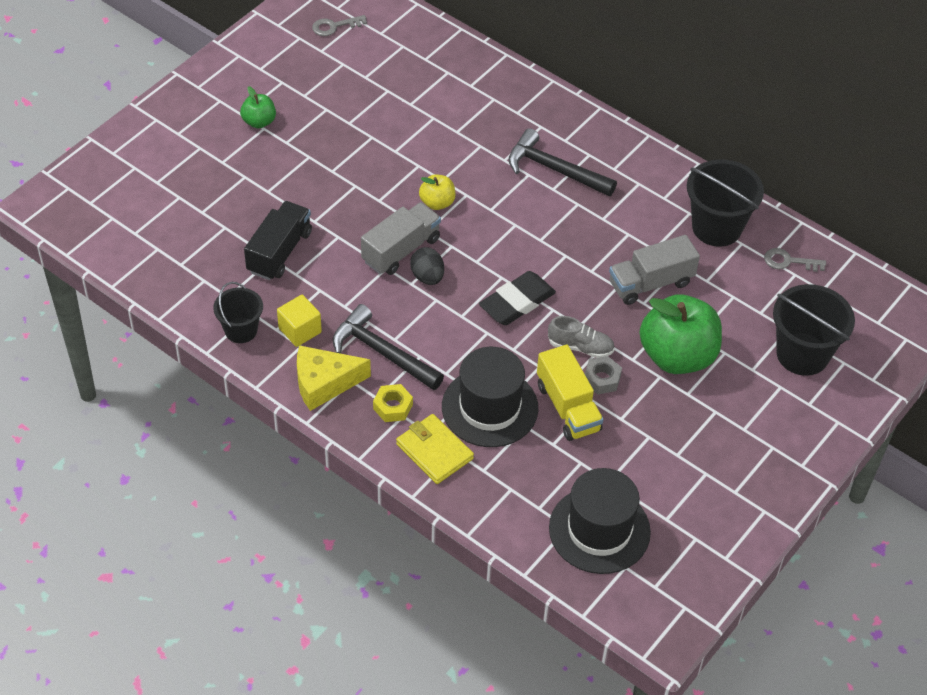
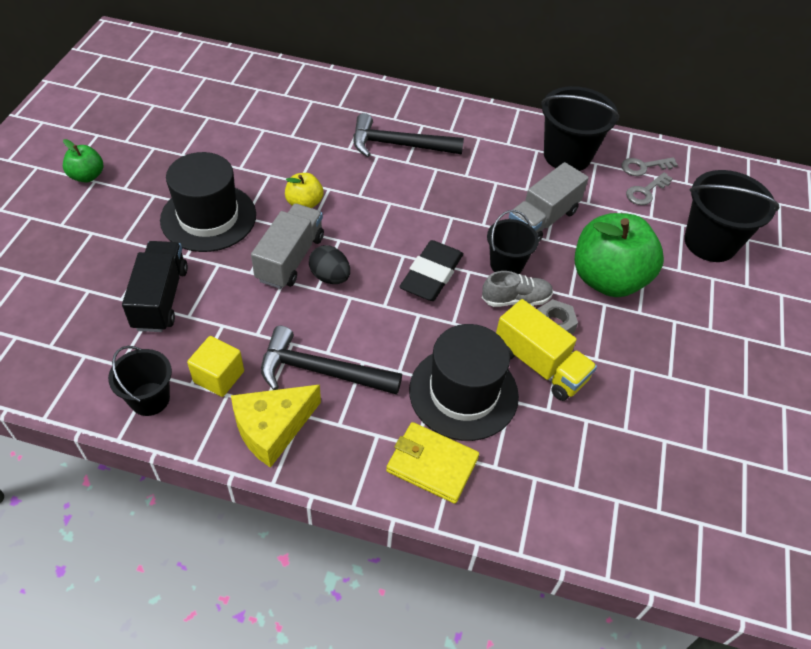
camera: 25 degrees left, 0 degrees up
(334, 26) = (131, 76): grey key -> grey key (645, 192)
(393, 407) = (361, 429): yellow nut -> none
(590, 314) = (506, 264): none -> black bucket
(599, 530) = (650, 490): black hat -> black hat (208, 217)

